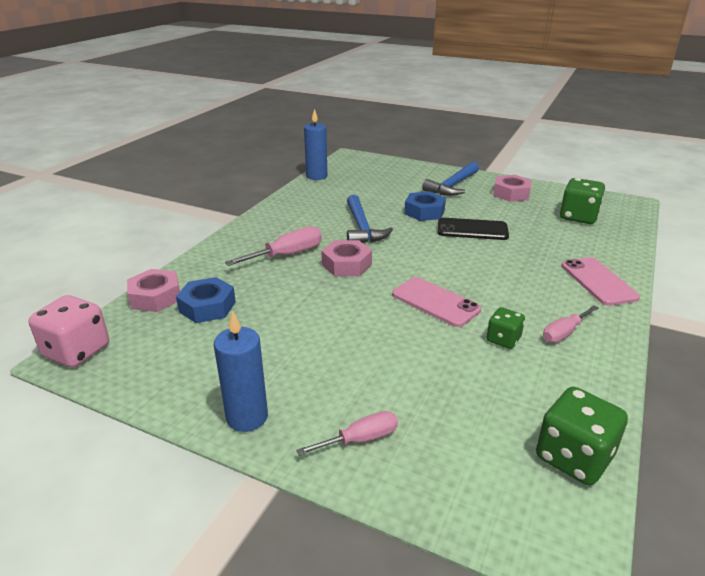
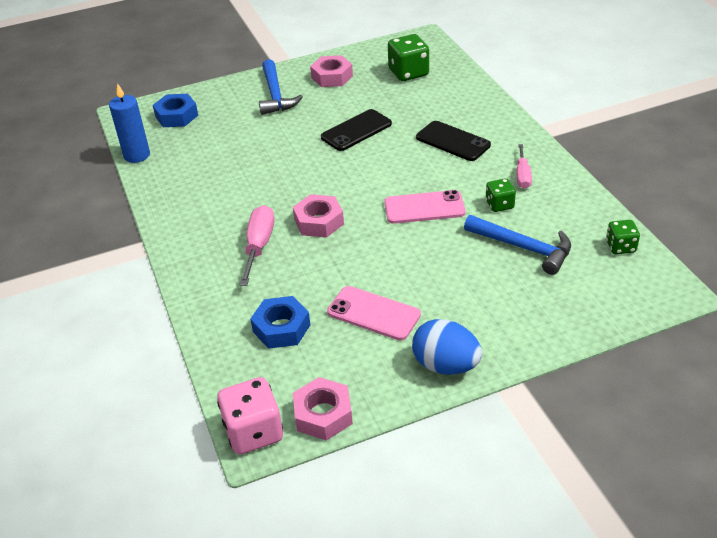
camera: 45 degrees left, 10 degrees up
(155, 297) = (225, 353): pink nut -> pink nut (323, 414)
(247, 417) = (445, 365): blue candle -> blue egg
(360, 439) = (521, 322): pink screwdriver -> none
(362, 228) = (273, 182): blue hammer -> blue hammer (523, 248)
(424, 212) = (295, 136): blue nut -> blue nut (177, 116)
(539, 275) = (452, 141): none -> black phone
(573, 457) = (620, 247): green dice -> green dice, size x0.59
(598, 281) = (491, 123): pink phone -> pink phone (373, 313)

